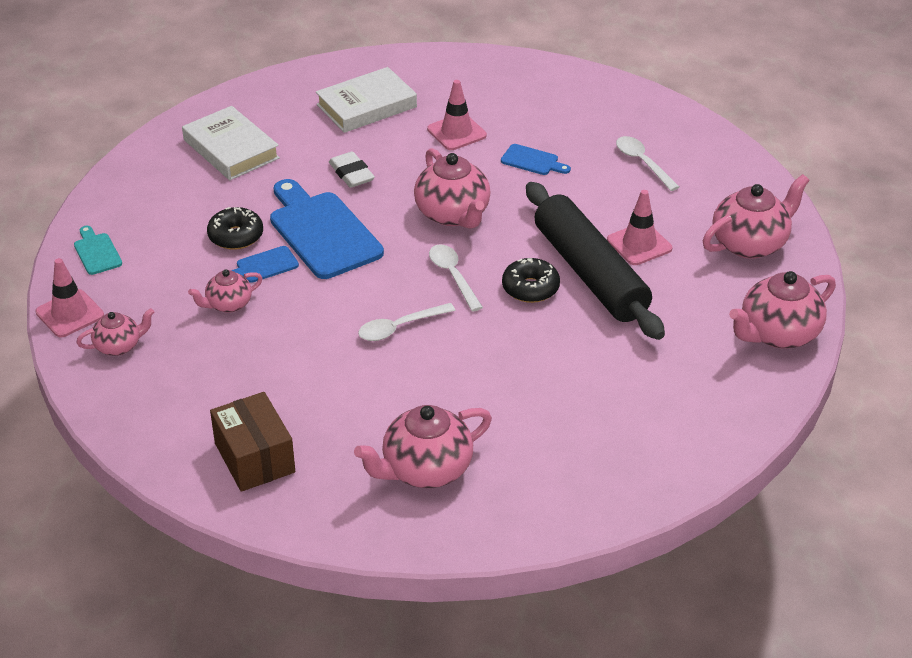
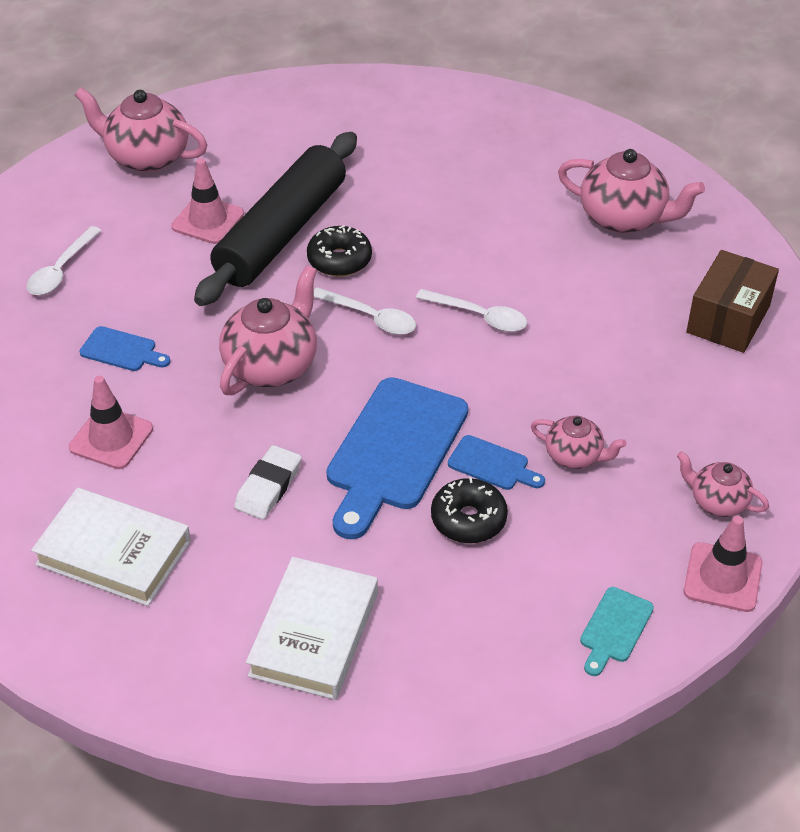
camera: 125 degrees left, 5 degrees up
(453, 276) = (371, 318): white spoon -> white spoon turned 90 degrees counterclockwise
(532, 161) = (122, 350): blue cutting board -> blue cutting board turned 120 degrees clockwise
(778, 334) = (265, 103): pink teapot -> none

